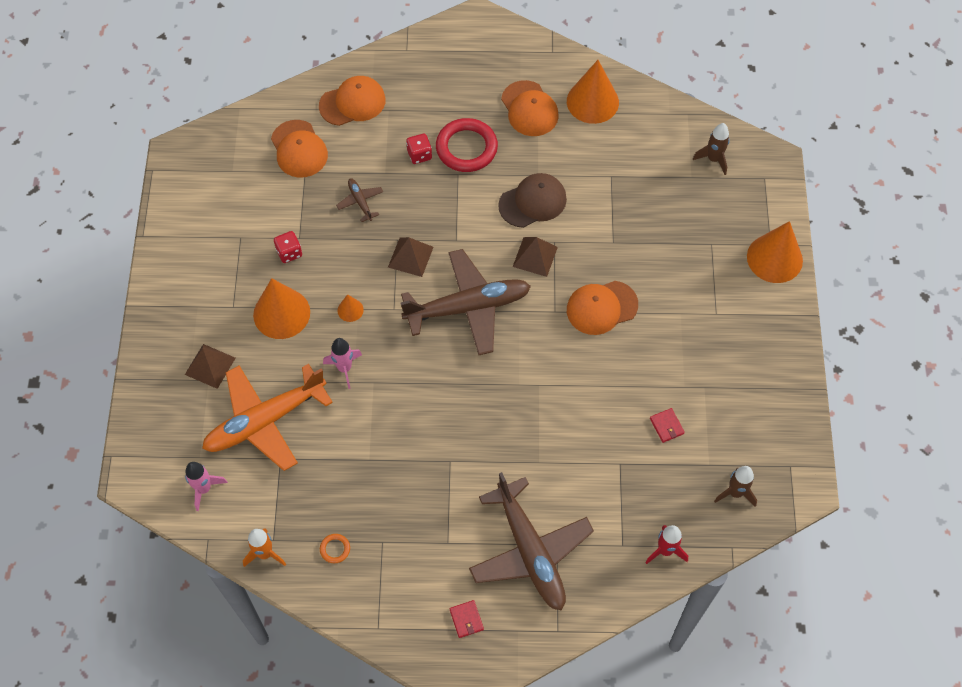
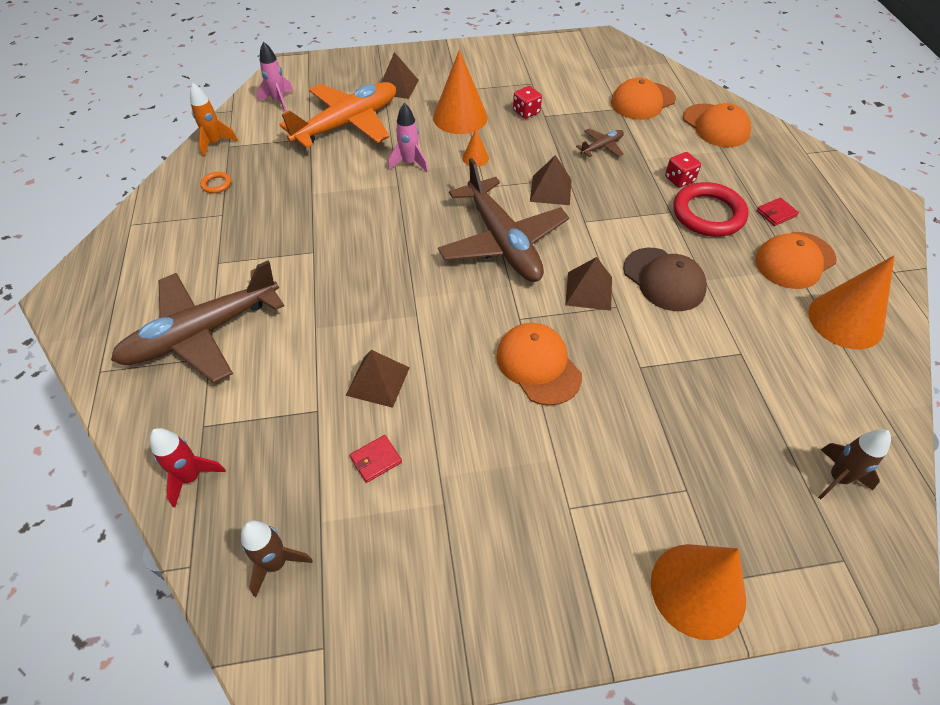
camera: 80 degrees right, 10 degrees down
(265, 421) = (347, 124): orange plane -> orange plane turned 90 degrees clockwise
(466, 619) = (128, 289): red wallet -> red wallet (776, 213)
(599, 419) = (378, 381): none -> brown pyramid

